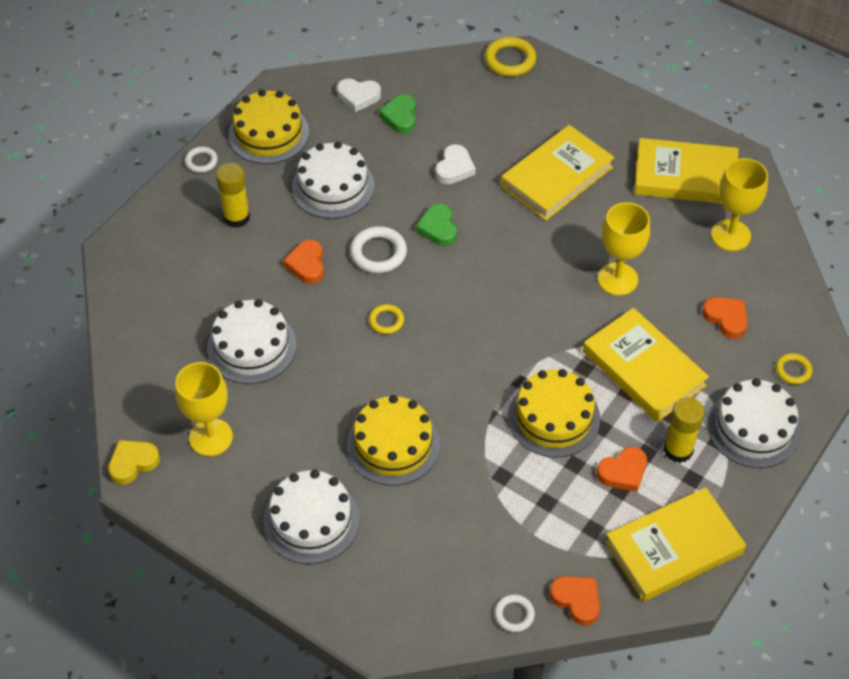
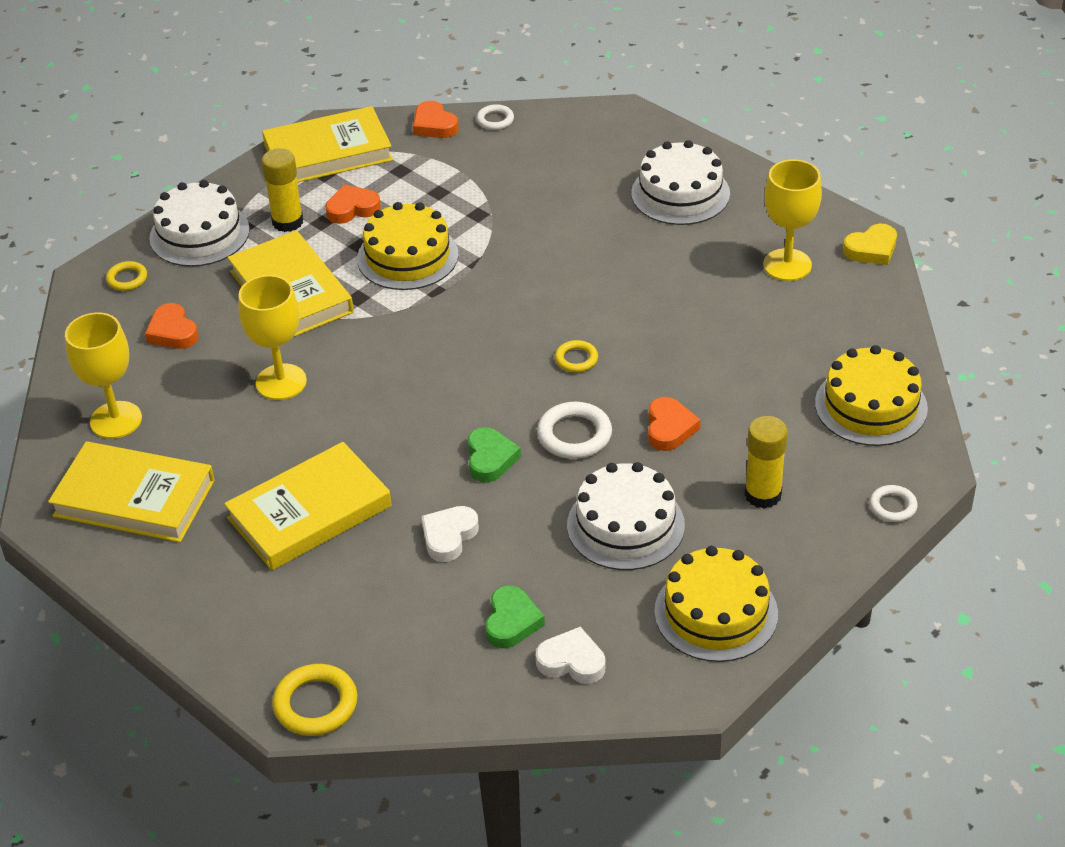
camera: 170 degrees left, 10 degrees down
(201, 161) = (817, 578): white ring -> white ring (893, 506)
(251, 346) = (742, 345): white cake -> none
(393, 445) = (587, 246): yellow cake -> yellow cake (871, 406)

